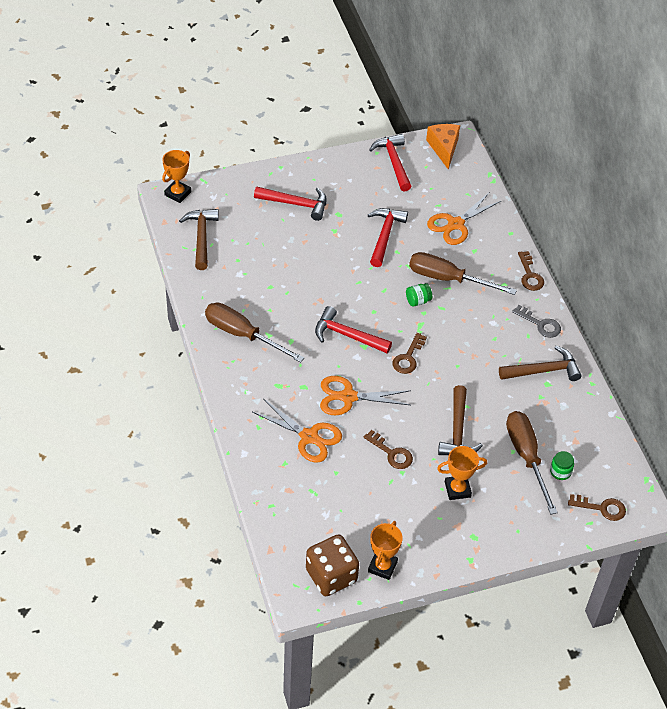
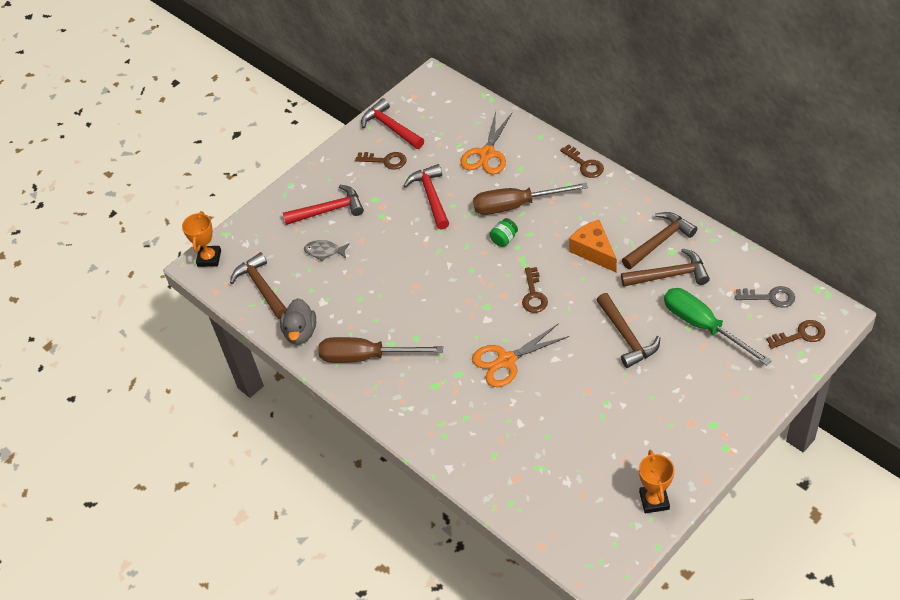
camera: 20 degrees left, 0 degrees up
(206, 289) = (300, 332): none -> grey duck
(269, 235) = (324, 251): none -> grey fish
(309, 437) = (498, 418): orange scissors -> none
(331, 576) = (615, 537): brown dice -> none
(347, 335) = (464, 304): red hammer -> none
(391, 453) = (583, 390): brown key -> brown key (385, 161)
(444, 148) = (427, 93): orange cheese -> orange cheese (594, 251)
(457, 489) = (666, 390): orange trophy -> none
(526, 457) = (703, 326): brown screwdriver -> green screwdriver
(530, 402) = (669, 275): none -> brown hammer
(540, 324) = (626, 202): grey key -> grey key (770, 297)
(560, 471) = (742, 323): green jar -> none

